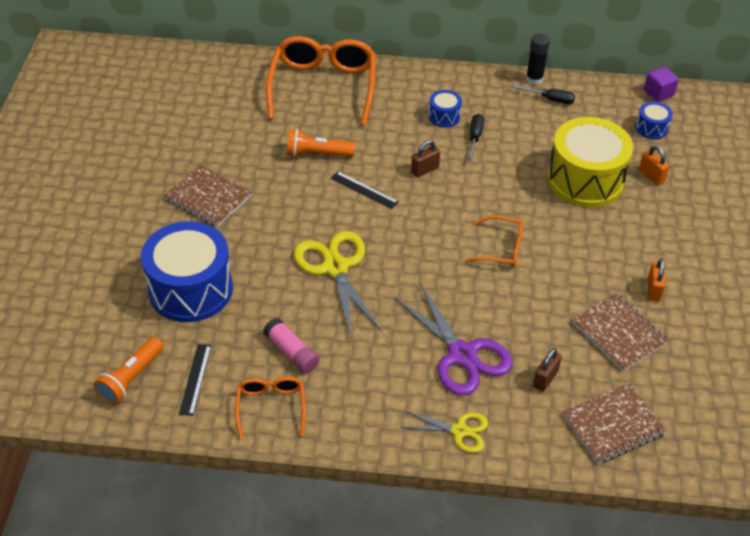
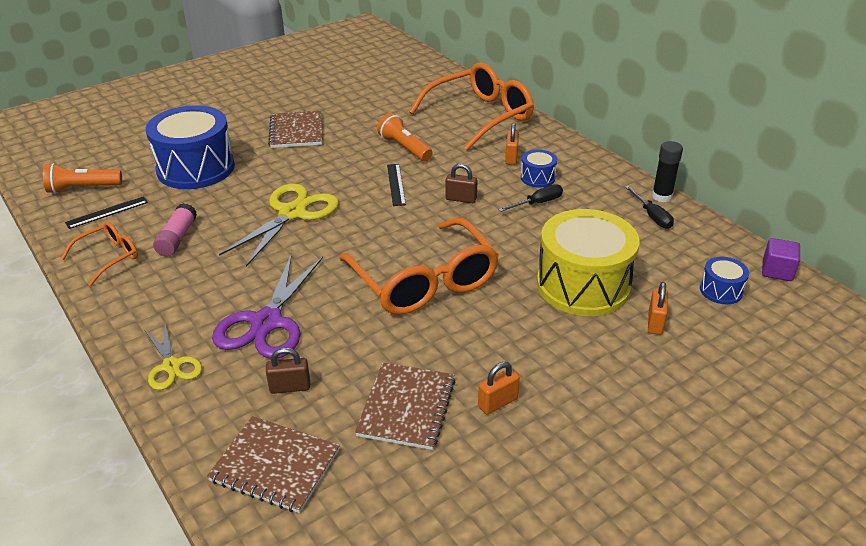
camera: 50 degrees right, 10 degrees down
(402, 111) = (511, 158): none -> orange padlock
(501, 248) = (424, 281): orange glasses -> orange glasses, size x1.97

